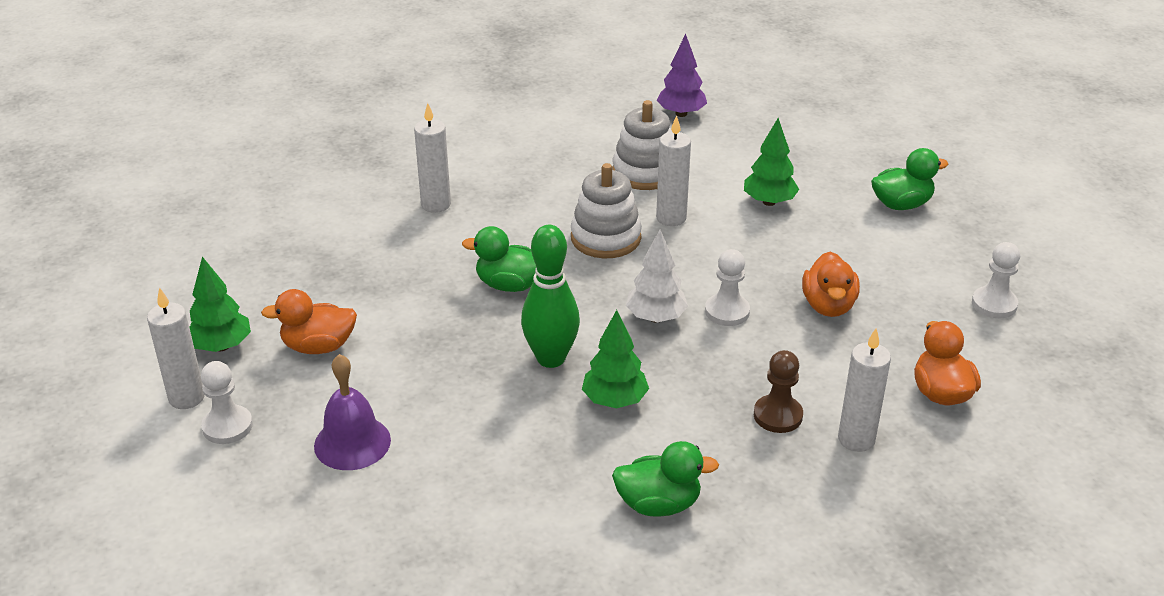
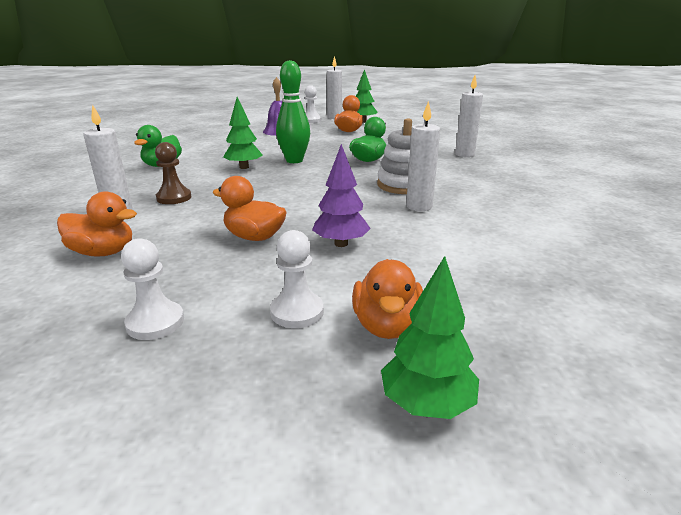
camera: 110 degrees right, 10 degrees down
(645, 172) = (495, 209): white stacking toy -> none
(656, 317) = (303, 185): white tree -> none
(681, 113) = (617, 241): purple tree -> purple tree (341, 244)
(727, 311) = (287, 203): white pawn -> white pawn (297, 312)
(769, 202) = (427, 248): green tree -> green tree (426, 404)
(901, 204) = (386, 325): green duck -> orange duck

